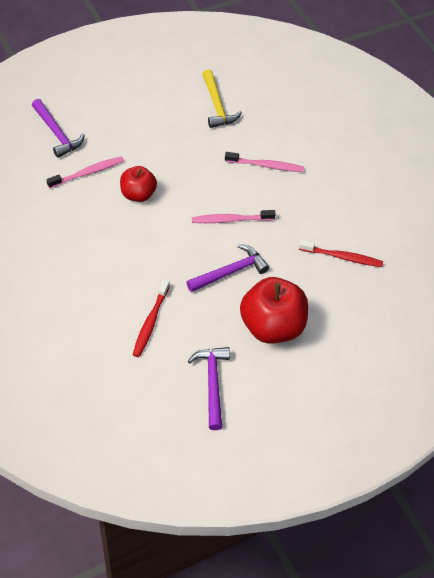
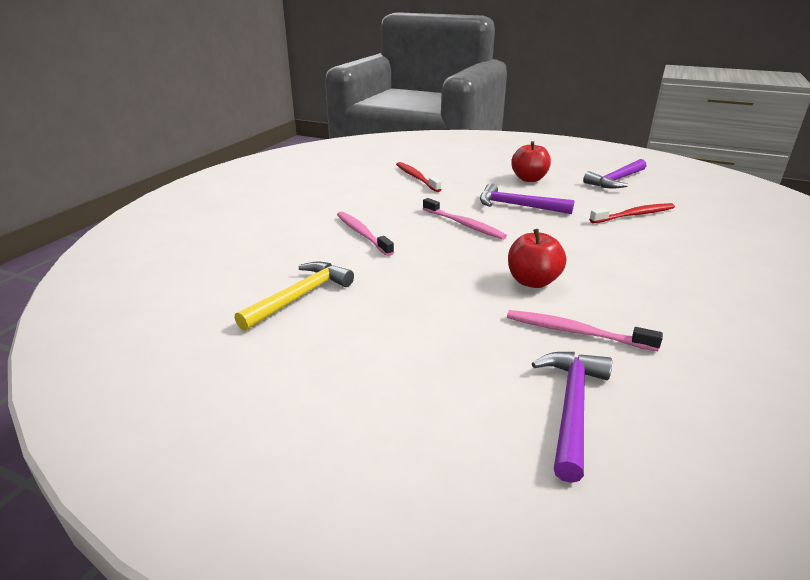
camera: 125 degrees left, 25 degrees down
(272, 326) = (529, 179): red apple -> red apple, size x0.59

